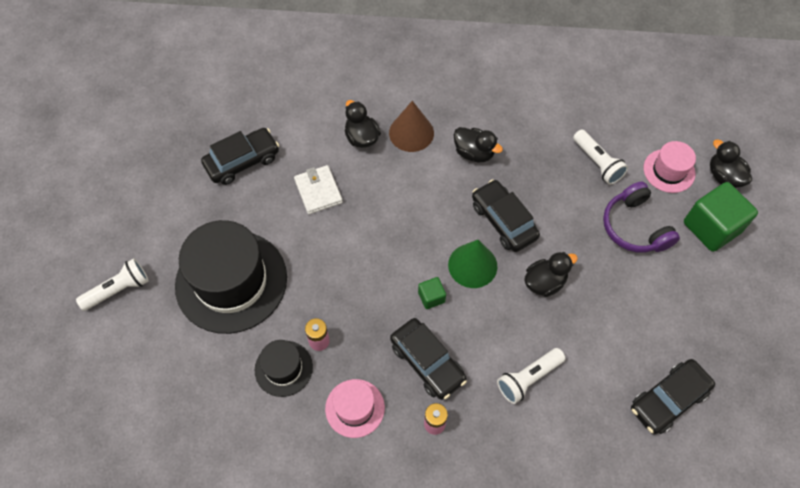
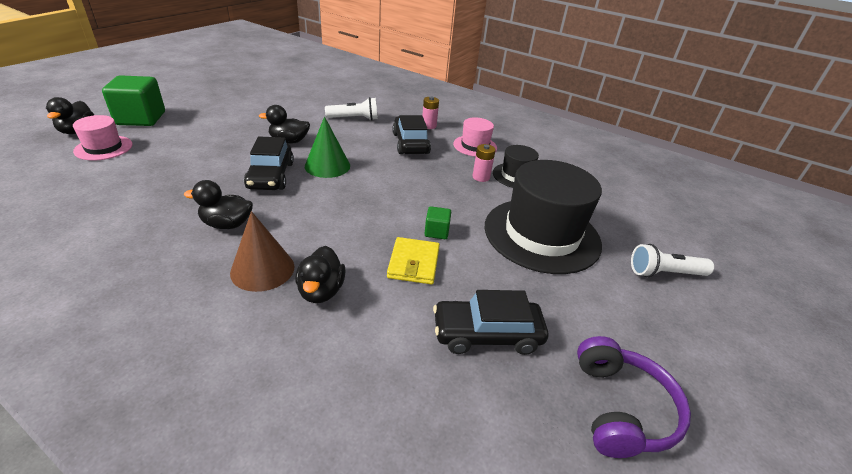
camera: 155 degrees left, 25 degrees down
(318, 191) = (413, 263): white wallet -> yellow wallet
(431, 297) = (377, 164): green cube -> green cube (436, 232)
(474, 153) = (227, 224): black duck -> black duck turned 60 degrees counterclockwise
(597, 163) = (142, 173): white flashlight -> none
(634, 227) = (186, 137): purple headphones -> purple headphones (621, 408)
(668, 400) = (289, 90): black car -> none

